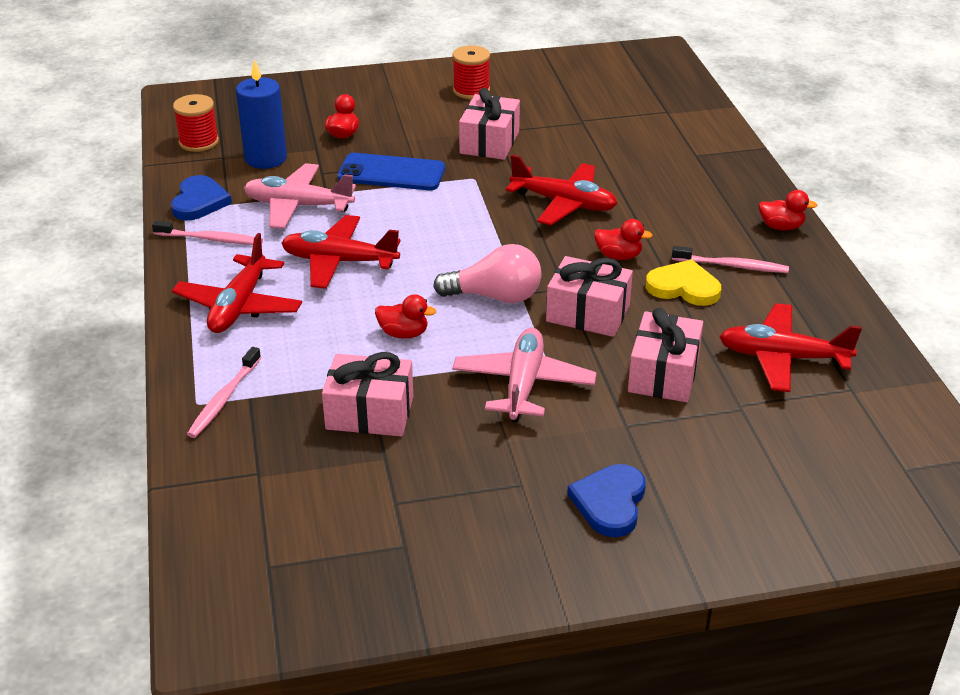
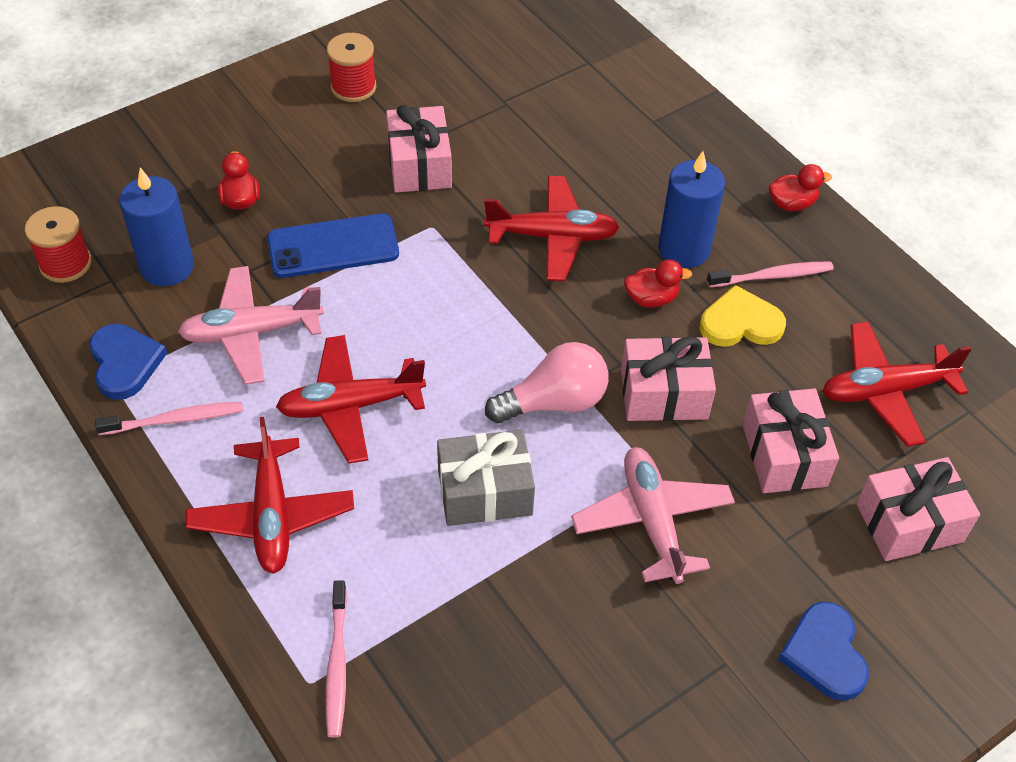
camera: 25 degrees left, 15 degrees up
(370, 413) = (513, 623): pink gift -> pink gift (909, 523)
(403, 333) = (485, 492): red duck -> grey gift
(667, 234) = (684, 249): none -> blue candle

